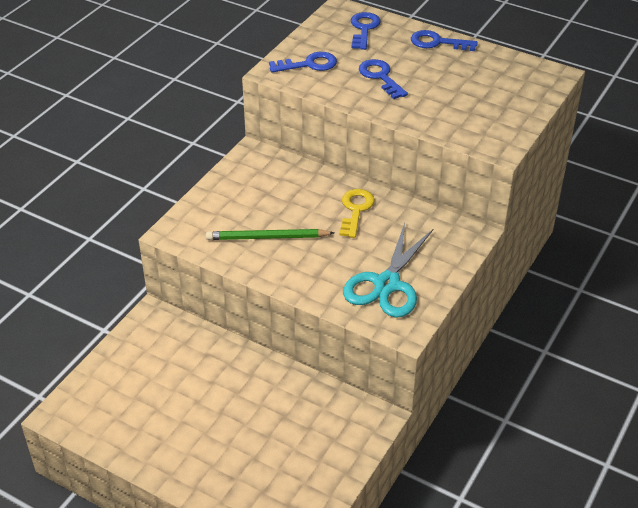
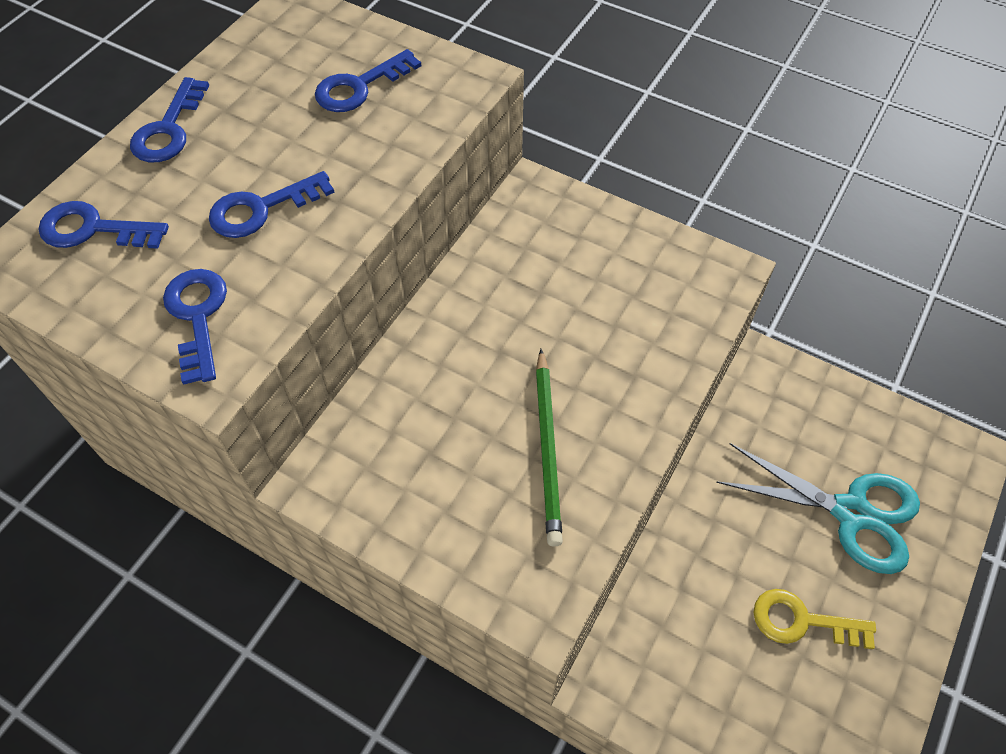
camera: 90 degrees left, 15 degrees up
(355, 210) = (478, 323): yellow key -> yellow key (802, 621)
(387, 284) = (642, 289): turquoise scissors -> turquoise scissors (851, 513)
(483, 104) = (359, 87): none -> blue key

